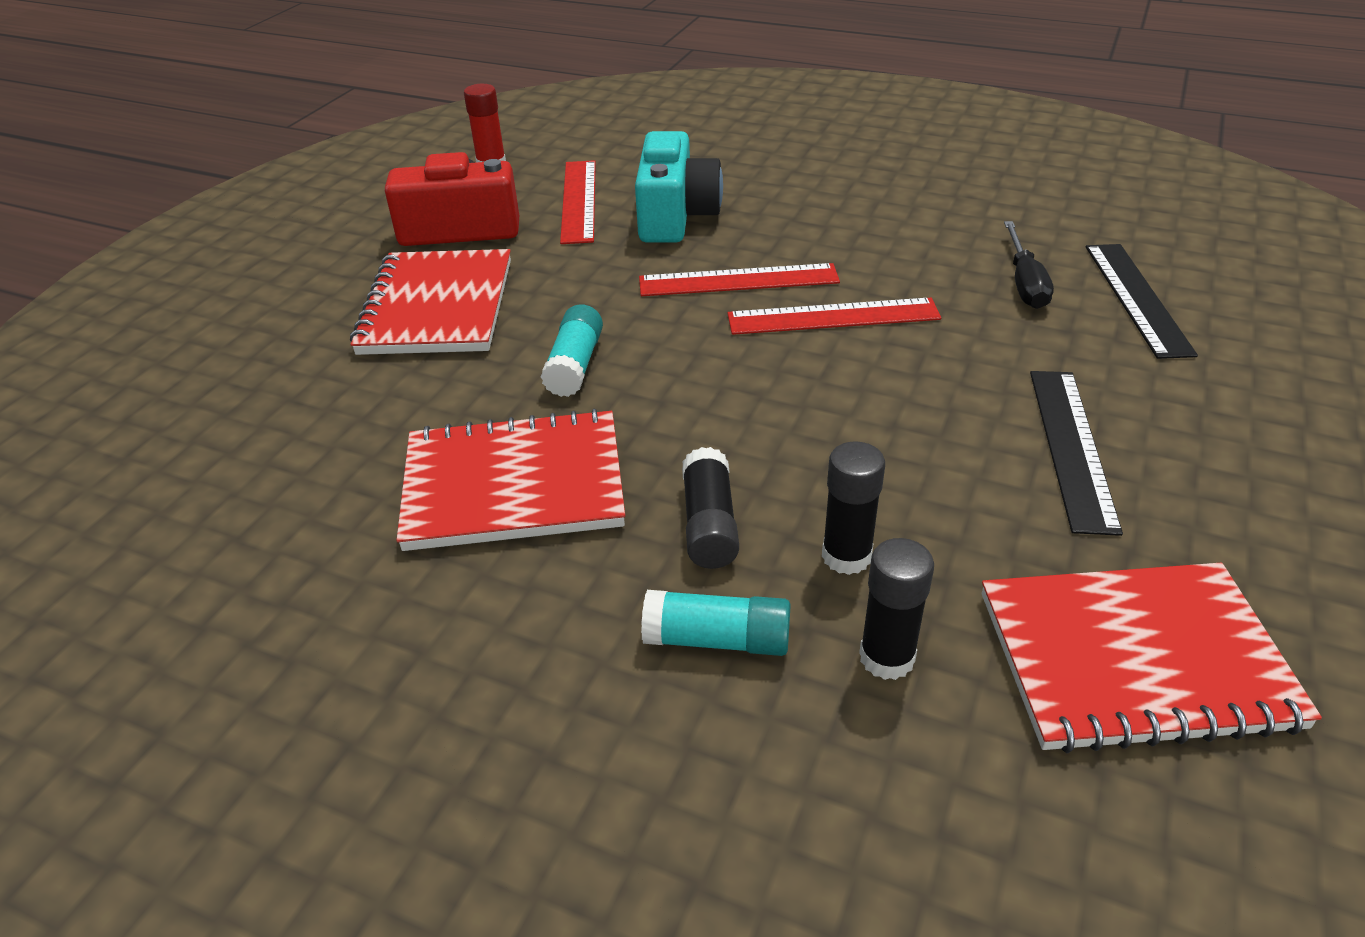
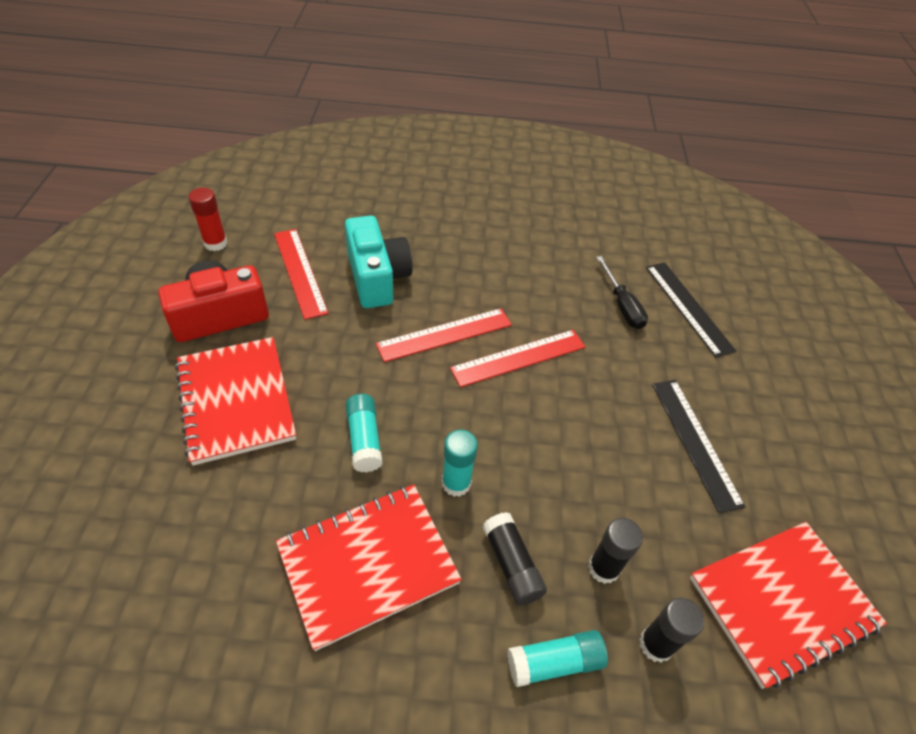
camera: 25 degrees left, 10 degrees up
(675, 428) = (456, 483): none -> turquoise glue stick

